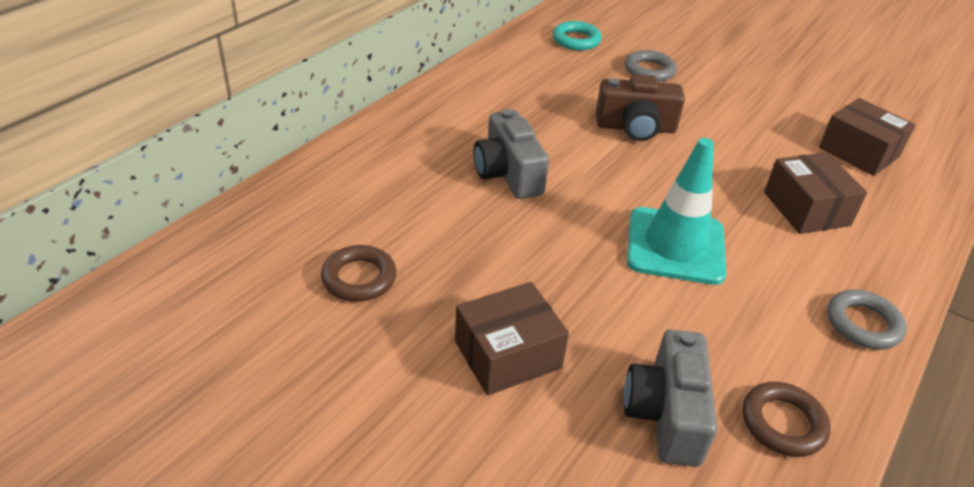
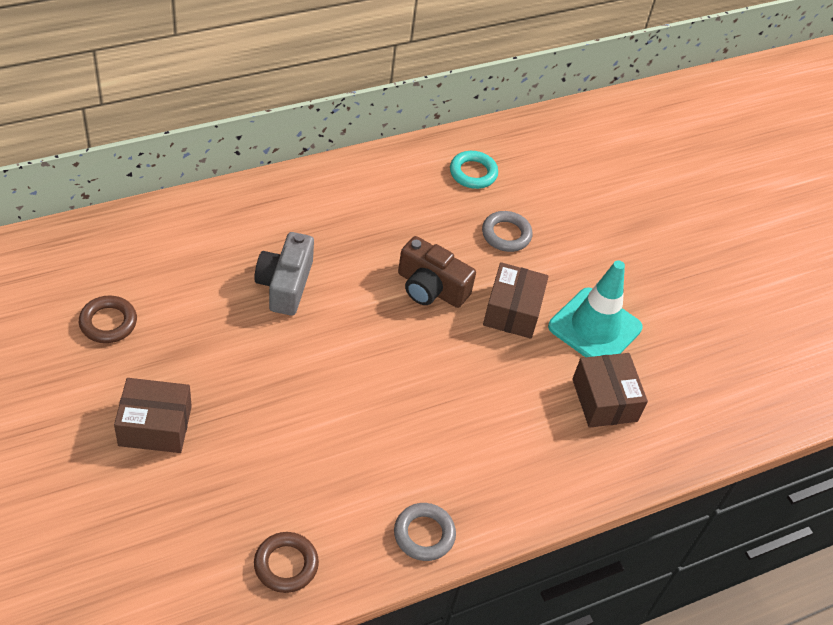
camera: 25 degrees right, 10 degrees up
(666, 414) = (217, 517): grey camera -> none
(675, 246) = (351, 406): turquoise traffic cone -> turquoise traffic cone (595, 327)
(806, 209) = (492, 427): brown box -> brown box (512, 311)

